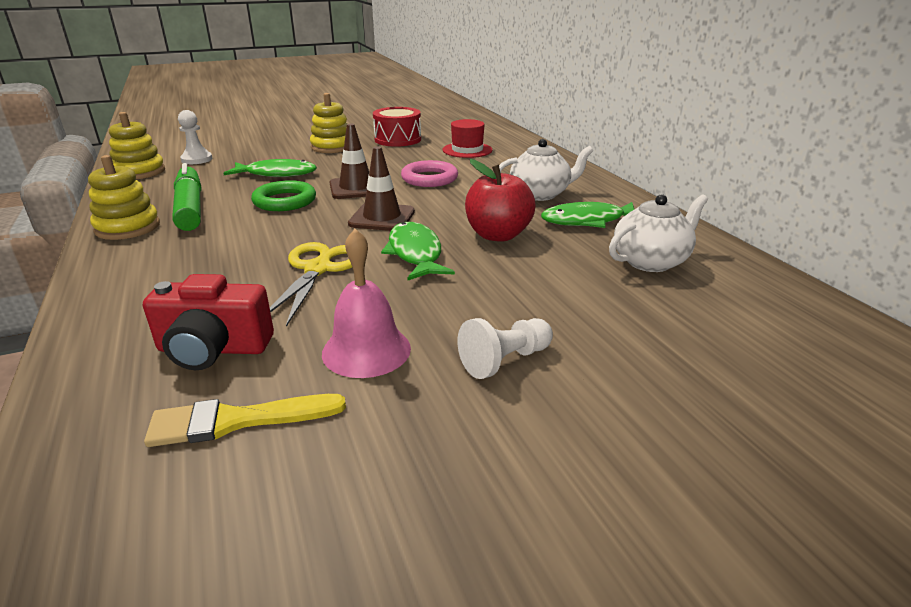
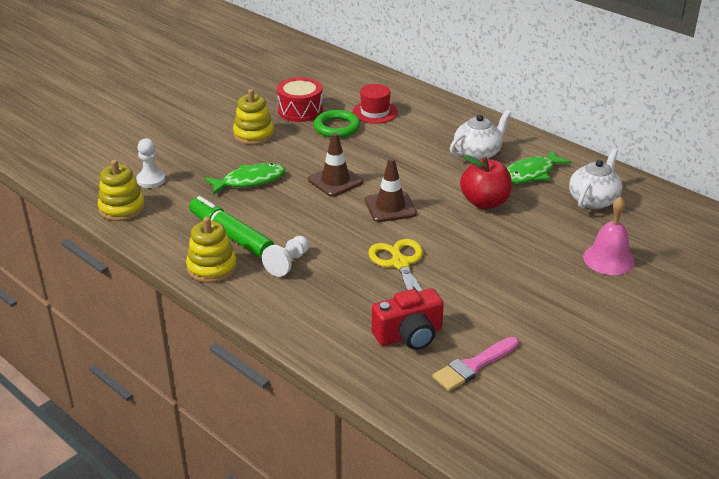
camera: 25 degrees left, 5 degrees up
(237, 420) = (473, 366): yellow brush -> pink brush
(285, 201) = (297, 209): green ring -> green ring (337, 127)
(366, 350) = (493, 309): pink bell -> pink bell (608, 259)
(415, 253) = (448, 233): green fish -> none
(429, 178) = (380, 156): pink ring -> none
(505, 360) = (569, 293): white pawn -> white pawn (288, 263)

